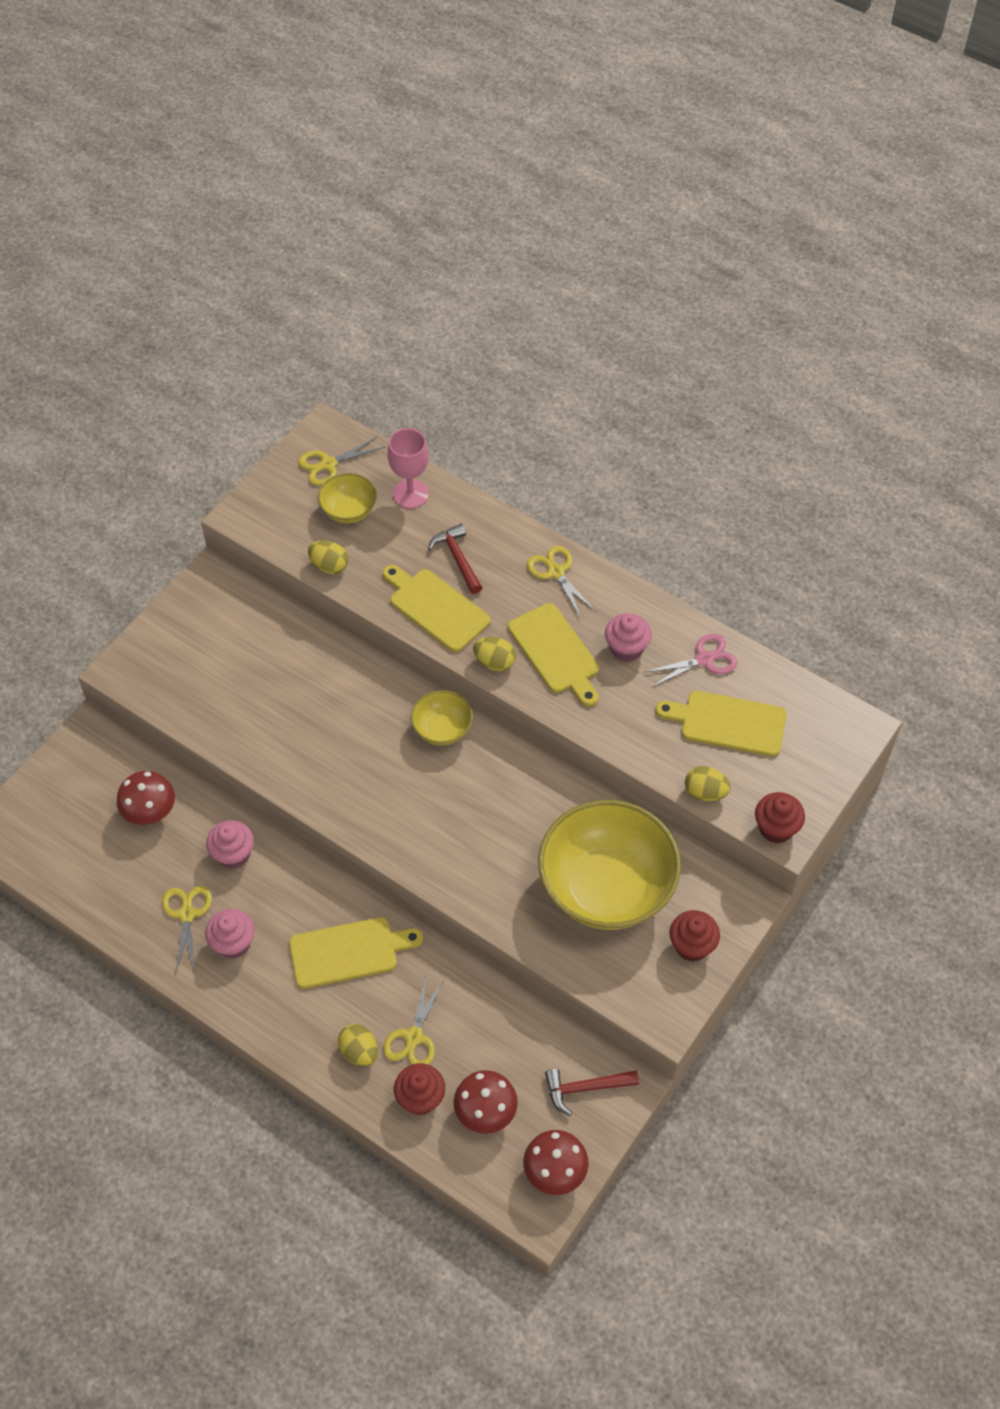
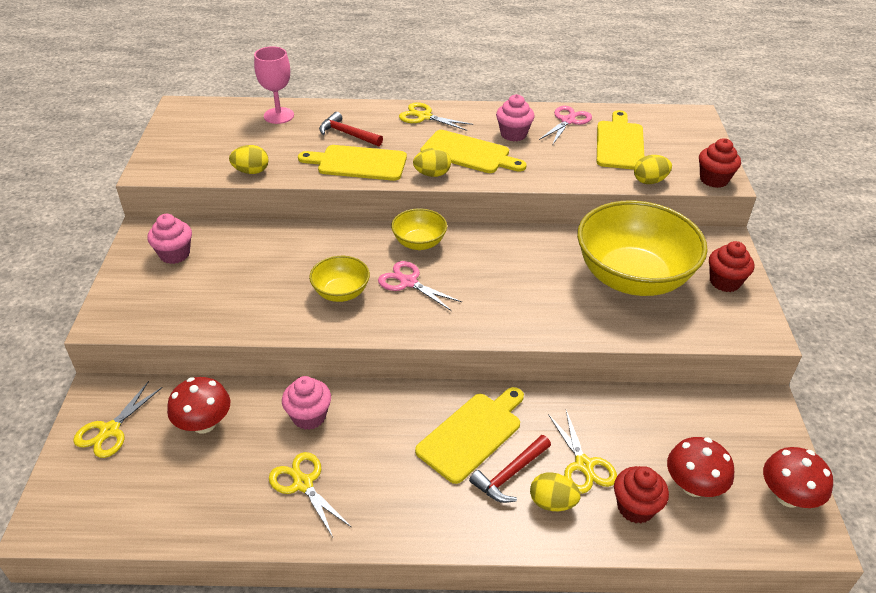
camera: 35 degrees left, 15 degrees down
(233, 943) = (366, 482): pink cupcake -> pink cupcake (175, 254)
(328, 464) = (199, 122): yellow scissors -> yellow scissors (110, 430)
(349, 511) = (239, 139): yellow bowl -> yellow bowl (341, 293)
(395, 772) = (408, 282): none -> pink scissors
(585, 1088) = (741, 424): red hammer -> red hammer (510, 474)
(728, 723) = (619, 143): yellow cutting board -> yellow cutting board turned 120 degrees clockwise

